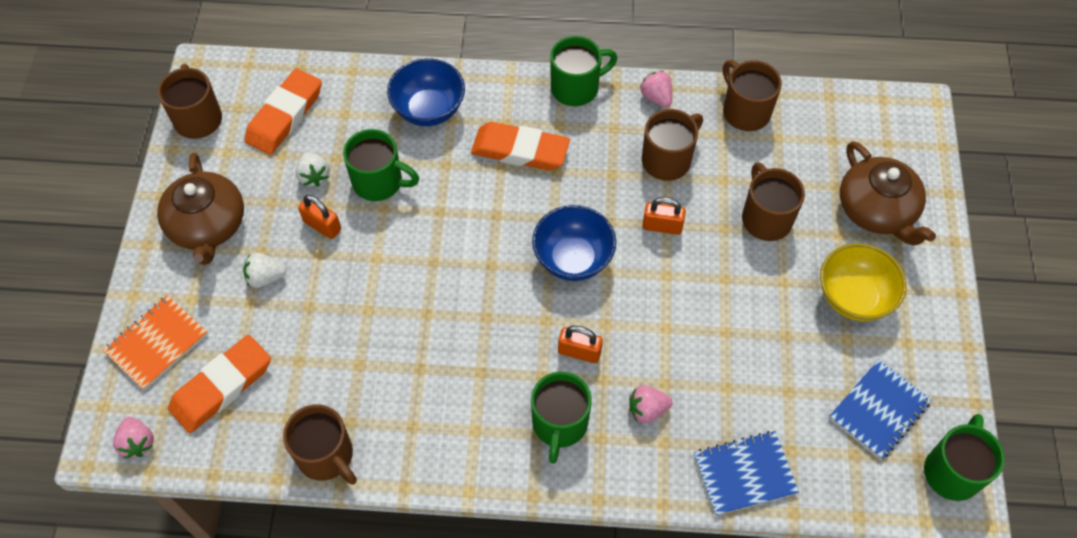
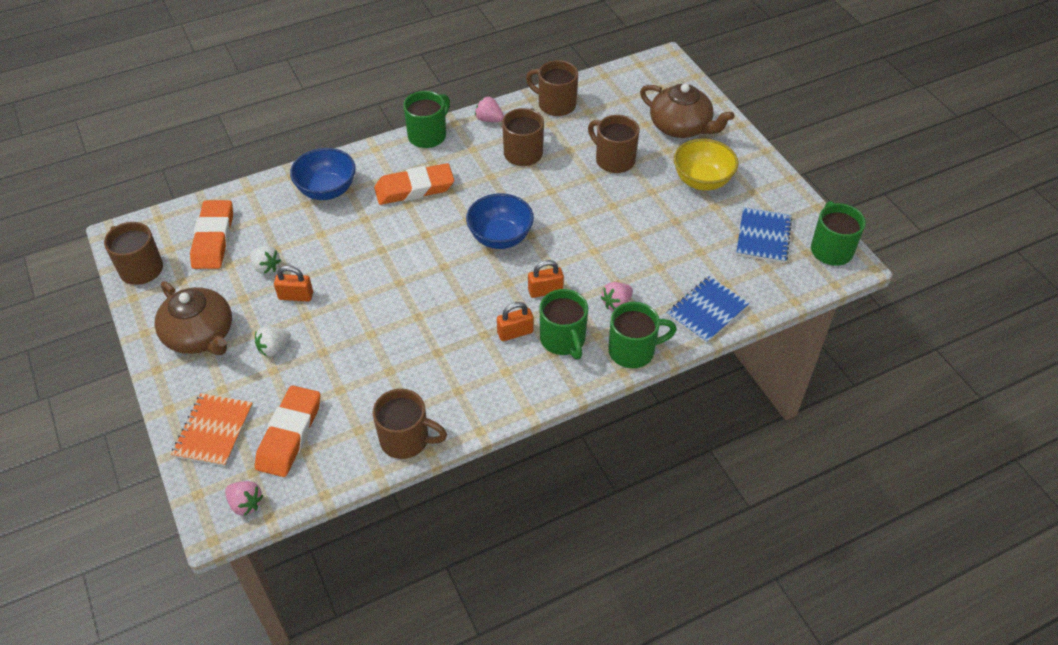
camera: 30 degrees left, 10 degrees down
(379, 182) = (321, 250): green mug -> green mug (633, 351)
(662, 226) = (548, 193): orange padlock -> orange padlock (515, 333)

